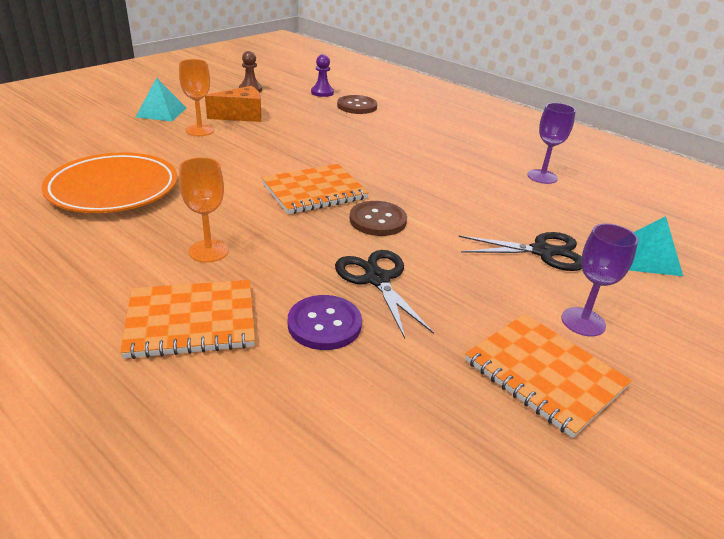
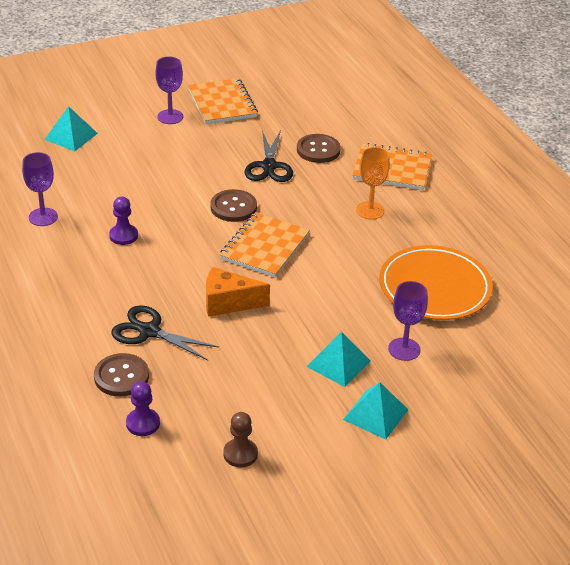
camera: 155 degrees left, 5 degrees up
(143, 145) = (404, 349): none -> purple goblet
(200, 130) = (338, 363): orange goblet -> turquoise pyramid
(241, 116) = (280, 384): orange cheese -> orange cheese (228, 303)
(314, 191) = (264, 247): orange notebook -> orange notebook turned 60 degrees counterclockwise
(324, 324) = (318, 150): purple button -> brown button
(455, 176) = (123, 236): none -> purple pawn
(542, 252) = (138, 157): black scissors -> black scissors (149, 331)

